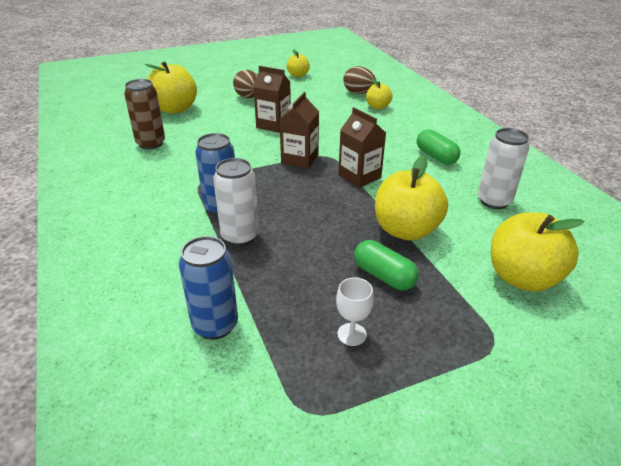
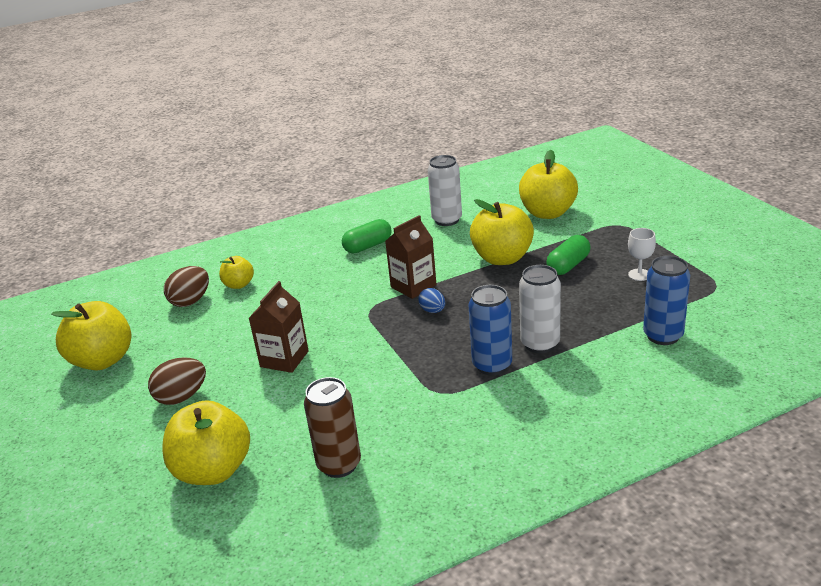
camera: 90 degrees left, 5 degrees down
(298, 75) = (103, 360): yellow apple -> yellow apple, size x1.85
(299, 159) = (378, 327): brown carton -> none
(316, 184) = (433, 311): none -> blue egg

